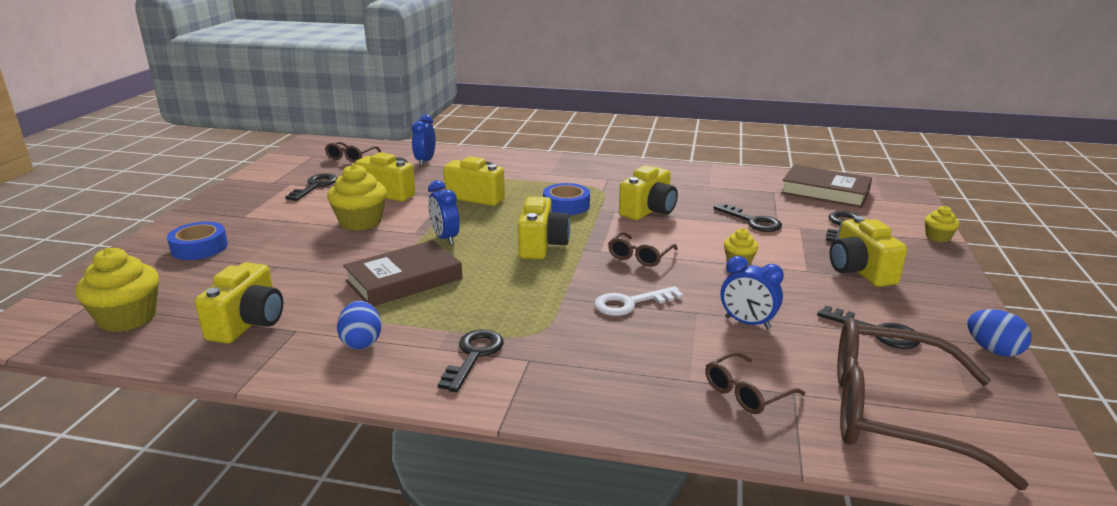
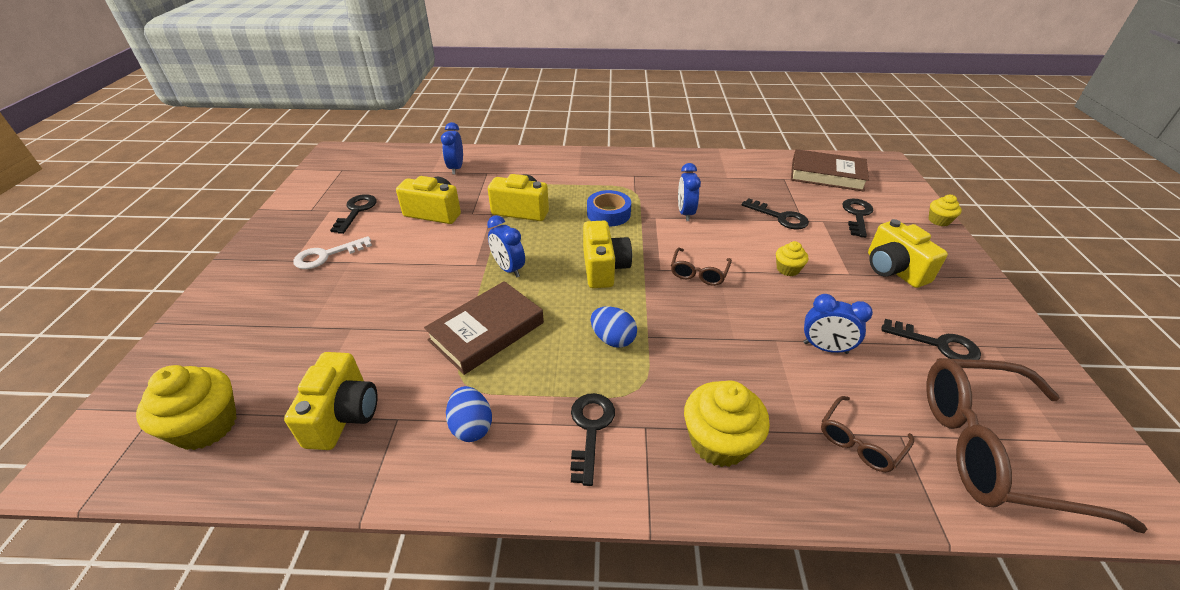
camera: 10 degrees left, 15 degrees up
(199, 248) = (258, 310): blue tape -> none
(351, 157) = (380, 169): brown glasses -> none
(360, 222) = (417, 256): yellow cupcake -> yellow cupcake (719, 442)
(630, 303) = (713, 336): white key -> white key (327, 255)
(648, 211) = (685, 213): yellow camera -> blue clock
(993, 350) = (1039, 354): blue egg -> blue egg (613, 339)

